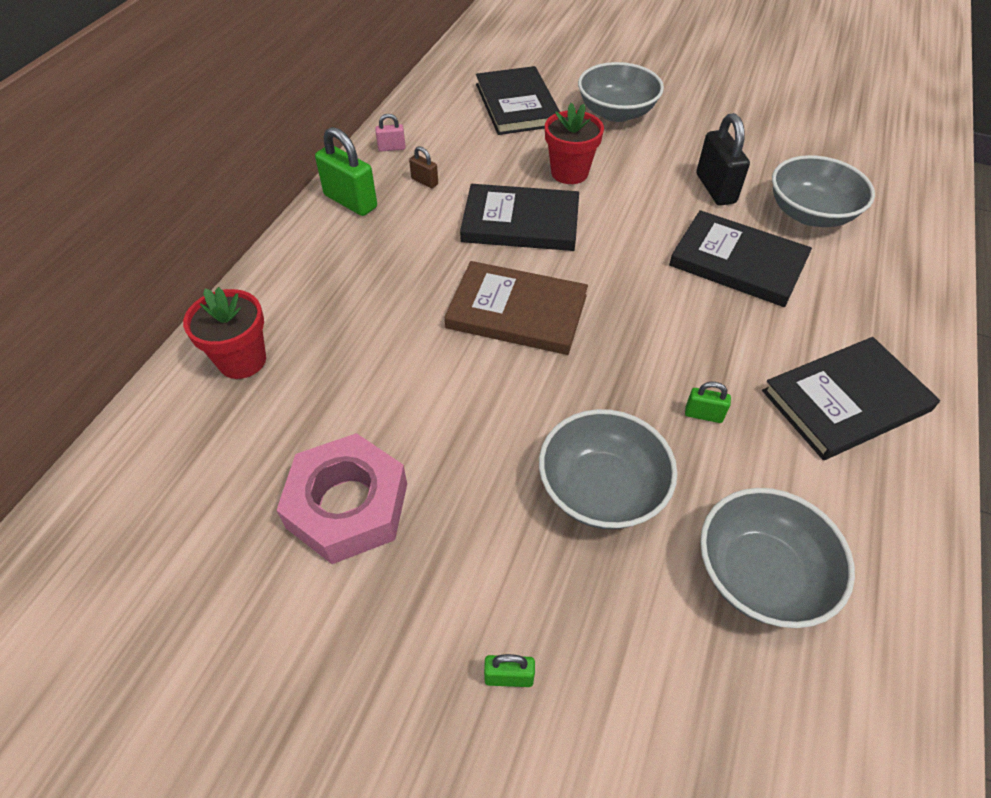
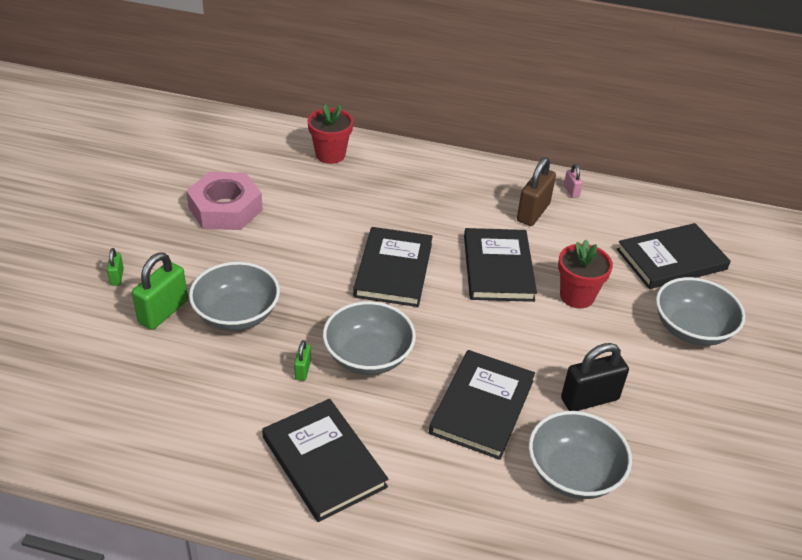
camera: 80 degrees right, 10 degrees down
(350, 201) = (495, 178): green padlock -> green padlock (163, 312)
(424, 181) = (533, 212): brown padlock -> brown padlock, size x1.99
(517, 311) = (394, 270): brown book -> black book
(760, 574) = (170, 389): grey bowl -> grey bowl (368, 356)

